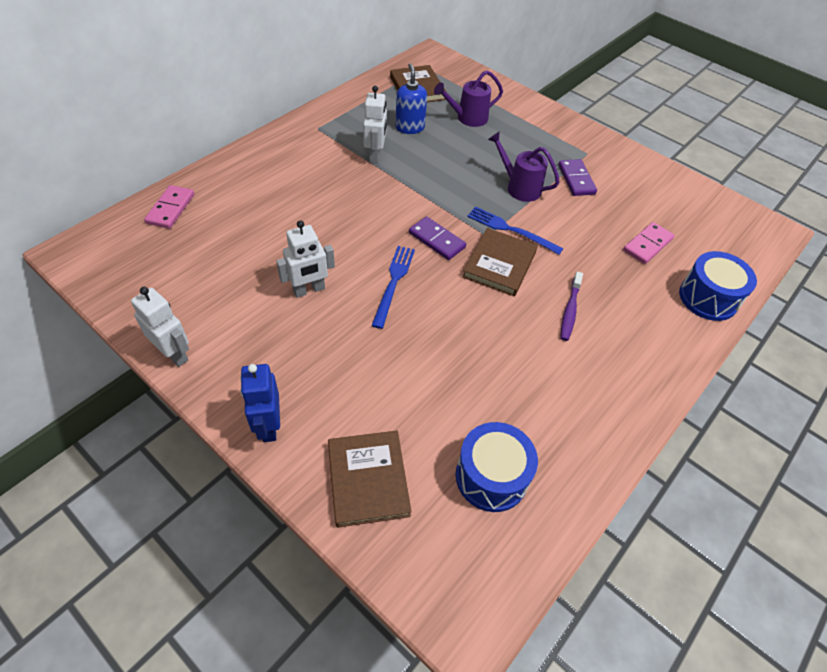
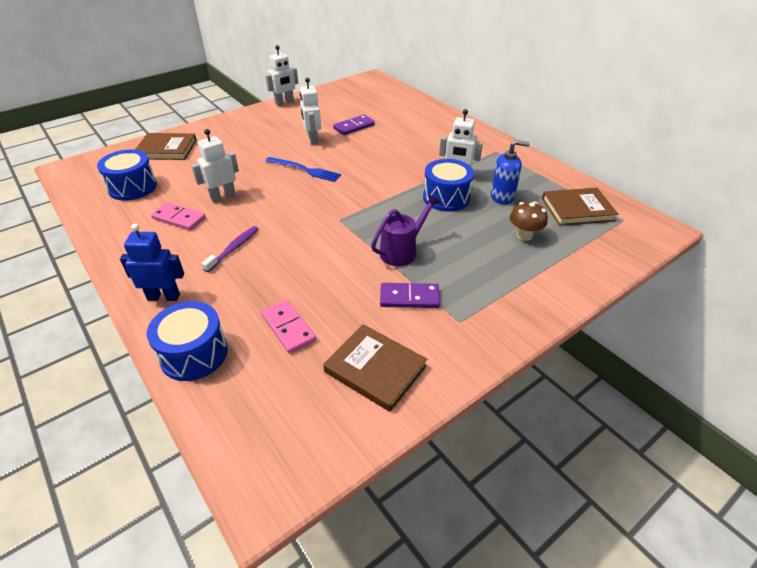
camera: 105 degrees right, 10 degrees down
(171, 209) = (403, 100): pink domino -> pink domino (179, 218)
(268, 426) = (221, 125): blue robot -> blue robot (164, 297)
(422, 162) = (446, 197): none -> blue drum
(436, 240) = (342, 193): purple domino -> purple domino (354, 127)
(467, 118) = (524, 235): purple watering can -> brown mushroom
(478, 352) = (223, 196): none -> white robot
(499, 264) = (302, 220): brown book -> brown book (375, 369)
(511, 230) = (342, 234): blue fork -> none
(570, 311) = (234, 248): purple toothbrush -> purple toothbrush turned 90 degrees clockwise

